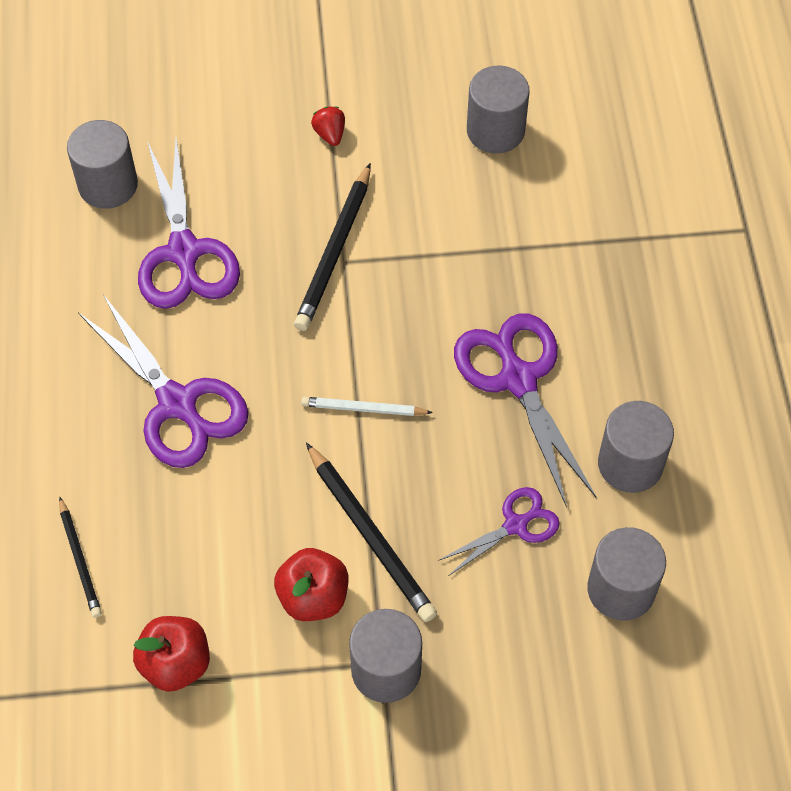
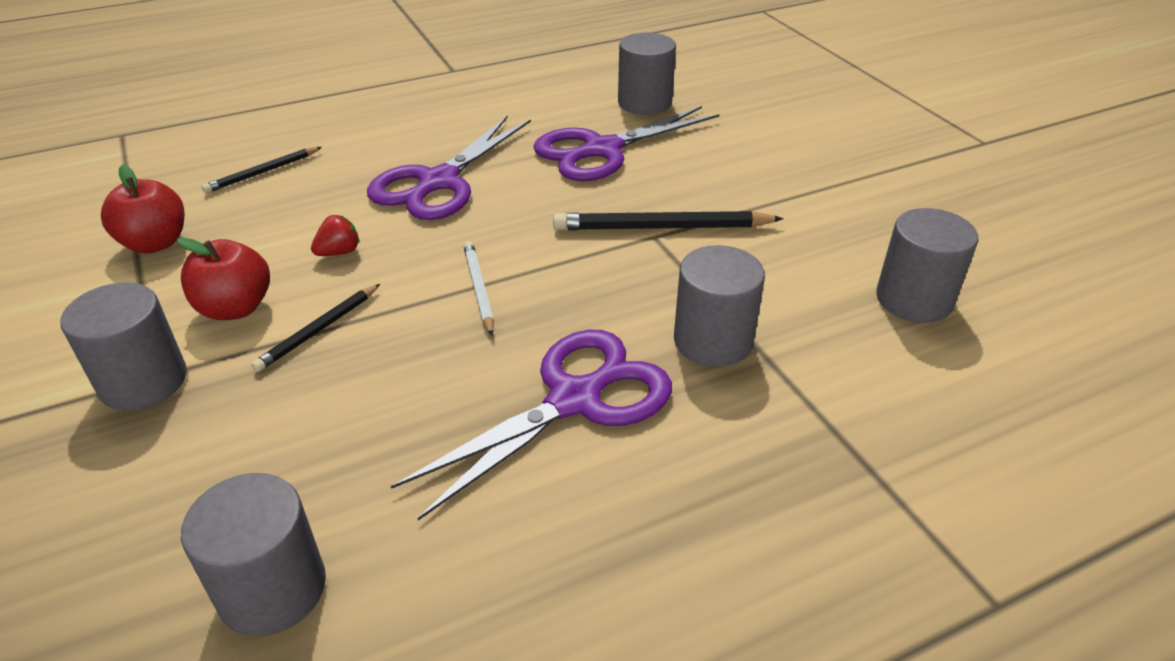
camera: 70 degrees right, 20 degrees down
(330, 134) = (799, 193): red strawberry -> red strawberry (339, 252)
(370, 535) = (318, 330): black pencil -> black pencil, size x0.60
(516, 525) = (358, 448): purple scissors -> none
(630, 464) = (488, 550): grey cylinder -> grey cylinder (713, 341)

